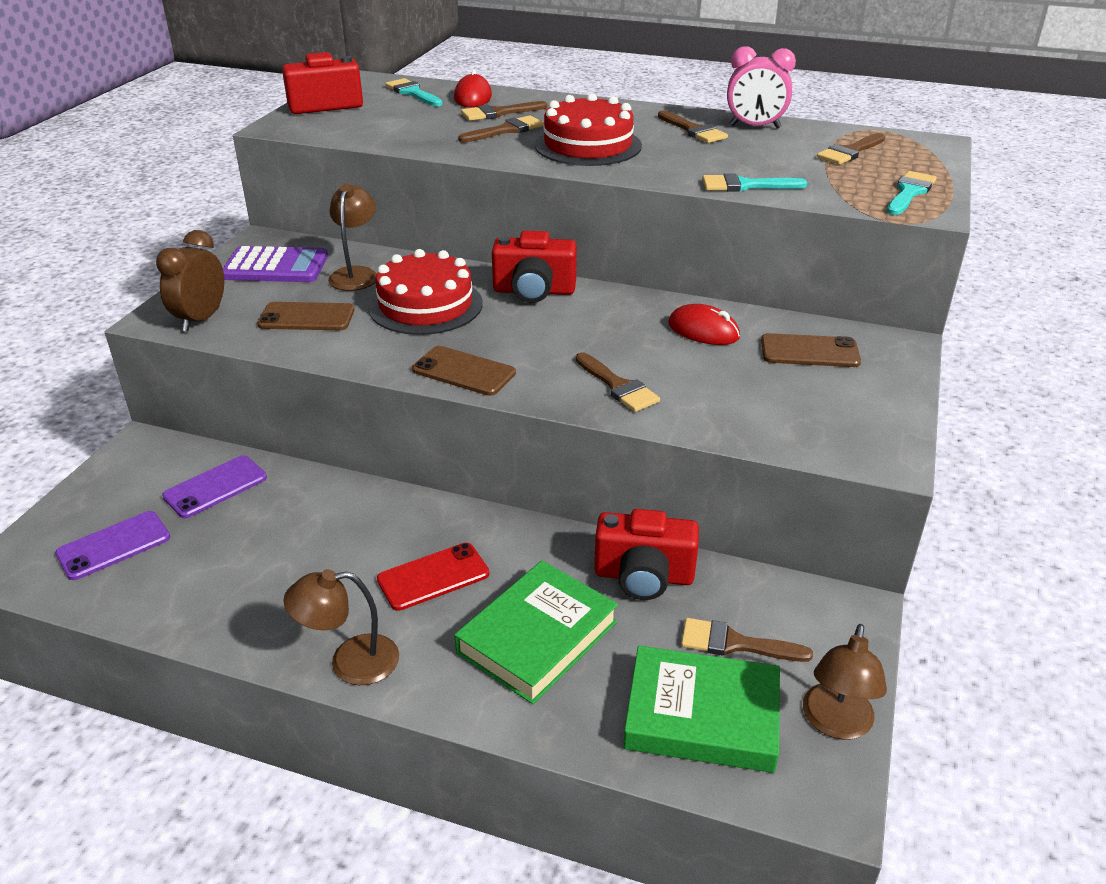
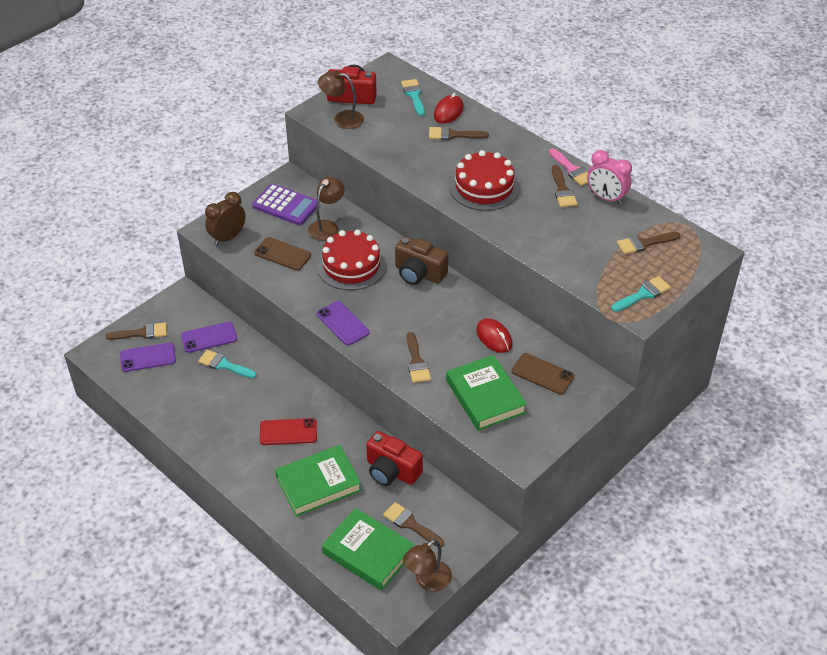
camera: 25 degrees right, 10 degrees up
(350, 662) = (226, 463): brown lamp -> brown lamp (342, 119)
(464, 371) = (343, 323): brown phone -> purple phone
(506, 130) = (445, 156): brown brush -> brown brush (142, 333)
(534, 291) = (419, 273): red camera -> brown camera
(685, 113) = (572, 170): none -> pink brush
(745, 185) = (548, 256): turquoise brush -> turquoise brush (224, 365)
(757, 398) = (485, 396): none -> green book

